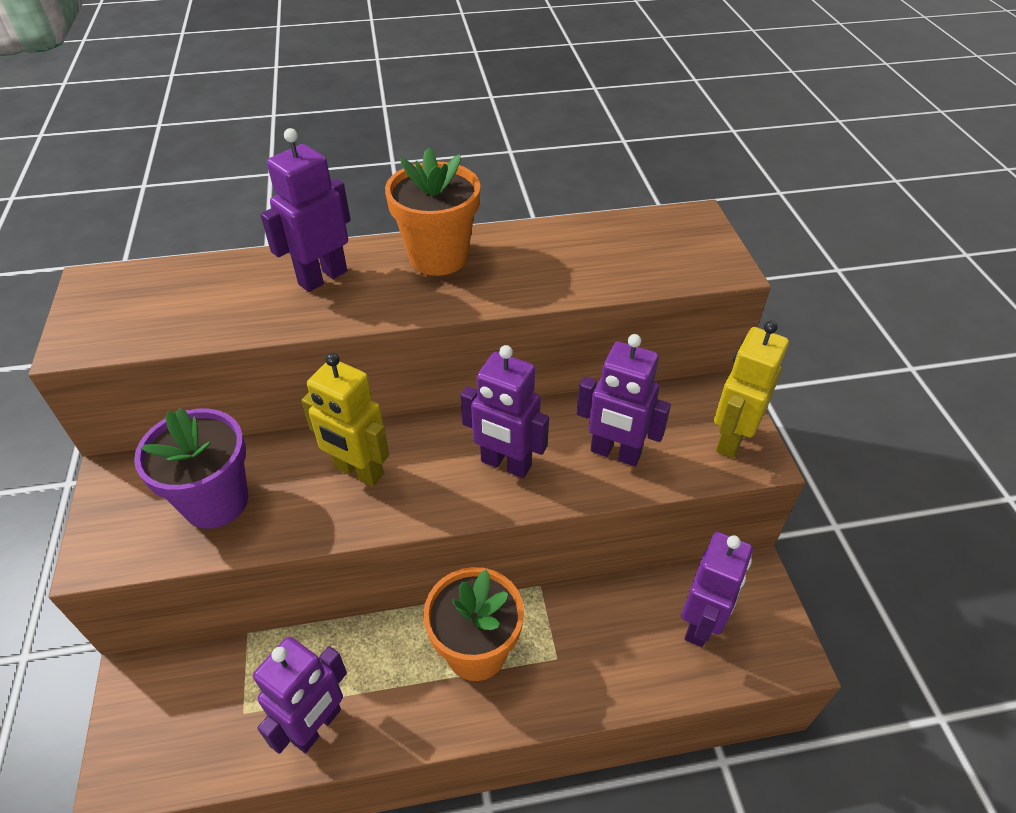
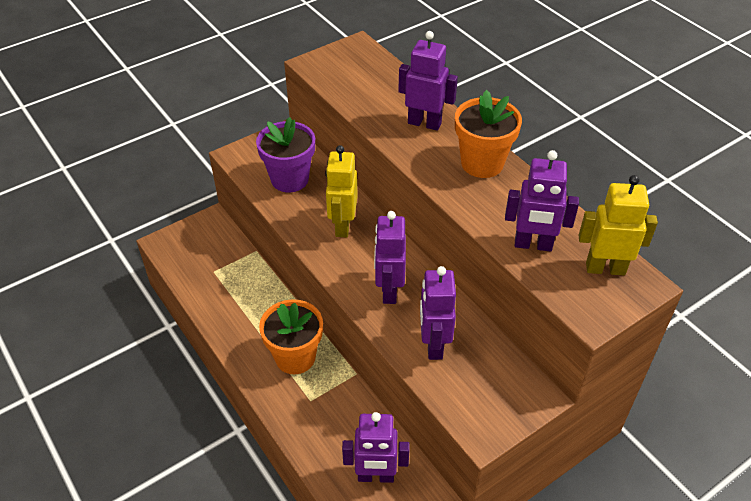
camera: 65 degrees right, 0 degrees up
(317, 726) = (219, 304): purple robot -> purple robot (533, 245)
(731, 439) = (491, 410): yellow robot -> yellow robot (605, 268)

